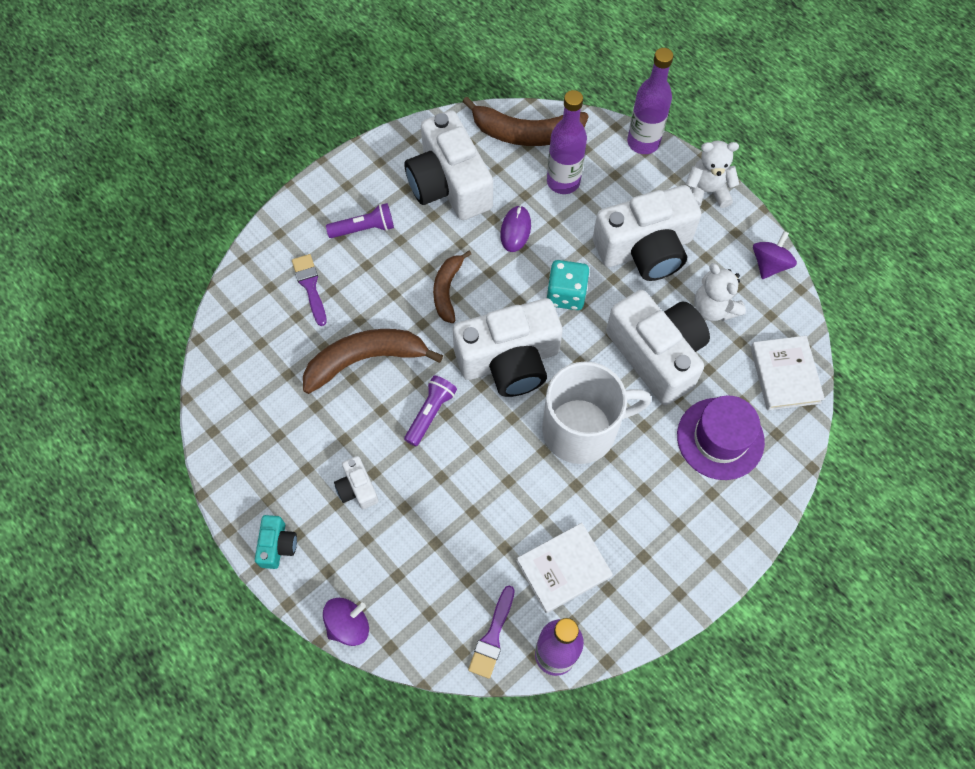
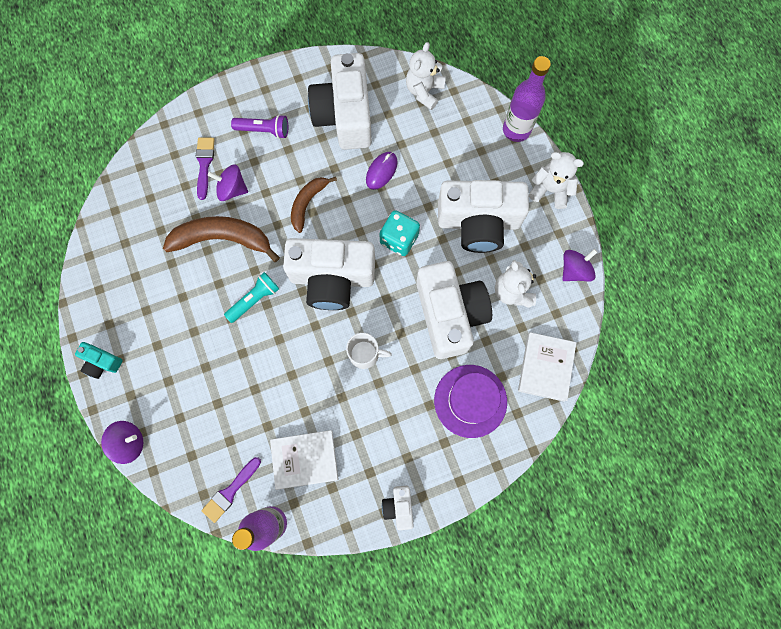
camera: 20 degrees right, 10 degrees up
(277, 545) = (102, 362): turquoise camera -> turquoise camera turned 90 degrees clockwise
(354, 303) = (232, 189): none -> purple spinning top
(357, 488) = (177, 339): white camera -> white camera (399, 506)
(430, 413) = (254, 299): purple flashlight -> turquoise flashlight
(526, 133) = (424, 91): brown banana -> white teddy bear
(563, 181) = (436, 142): purple bottle -> none
(582, 429) = (365, 354): white mug -> white mug, size x0.49

